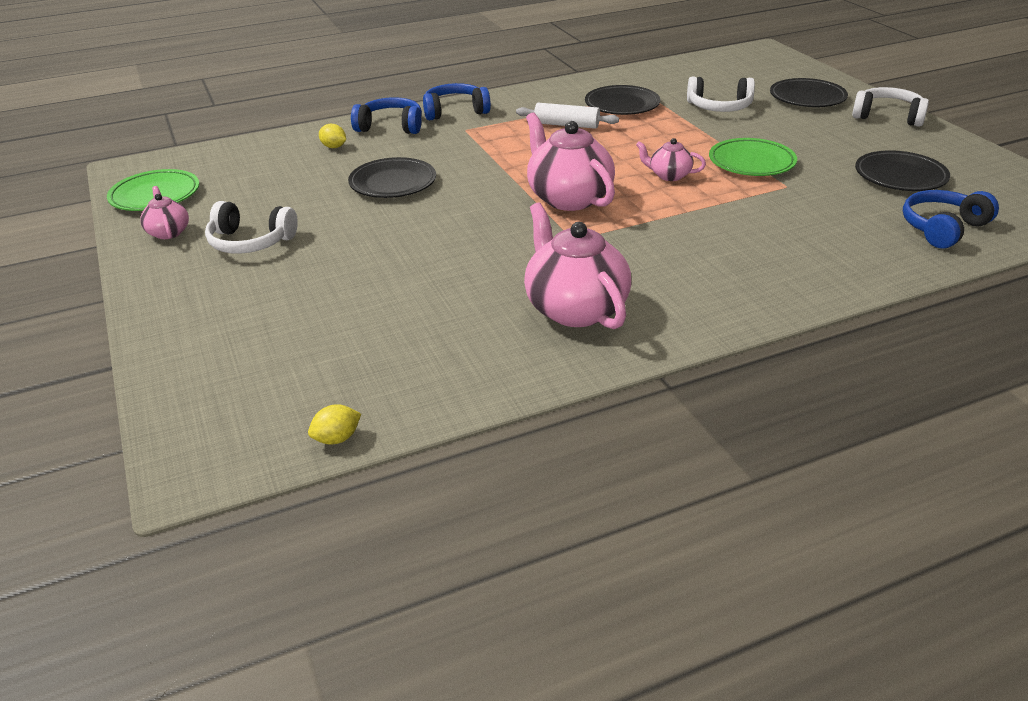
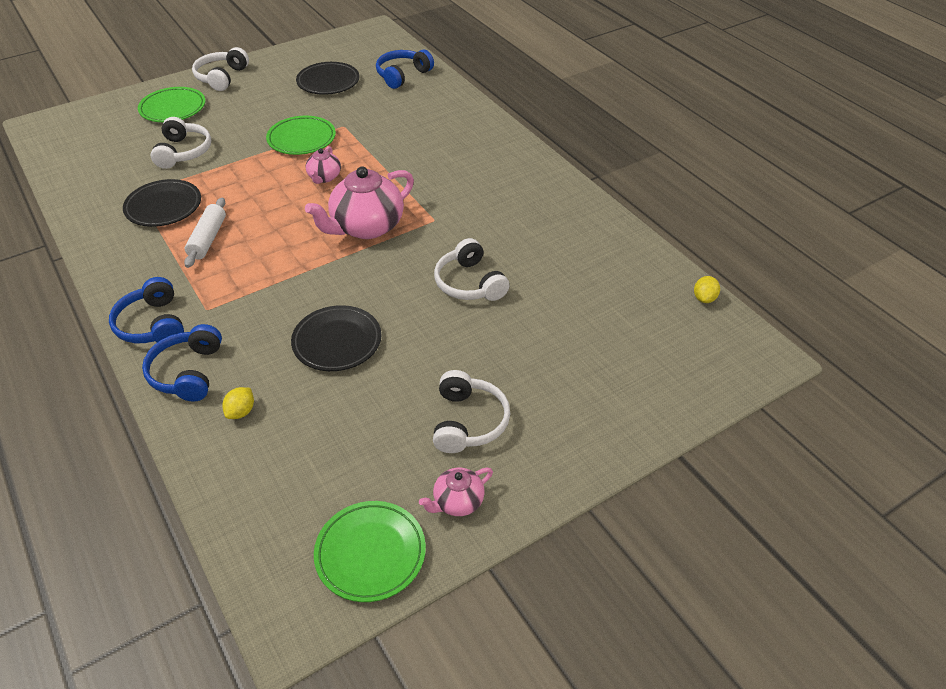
camera: 100 degrees left, 10 degrees up
(337, 438) = (704, 298): yellow lemon -> yellow lemon turned 60 degrees clockwise
(448, 254) = (469, 283): none -> white headphones
(575, 308) = (531, 213): pink teapot -> none
(807, 98) = (173, 108): black plate -> green plate
(943, 228) = (402, 75): blue headphones -> blue headphones turned 90 degrees clockwise

